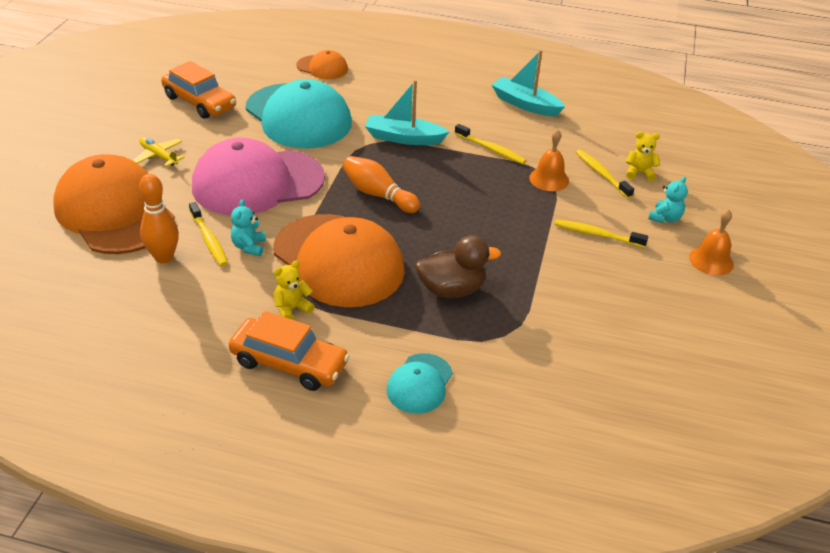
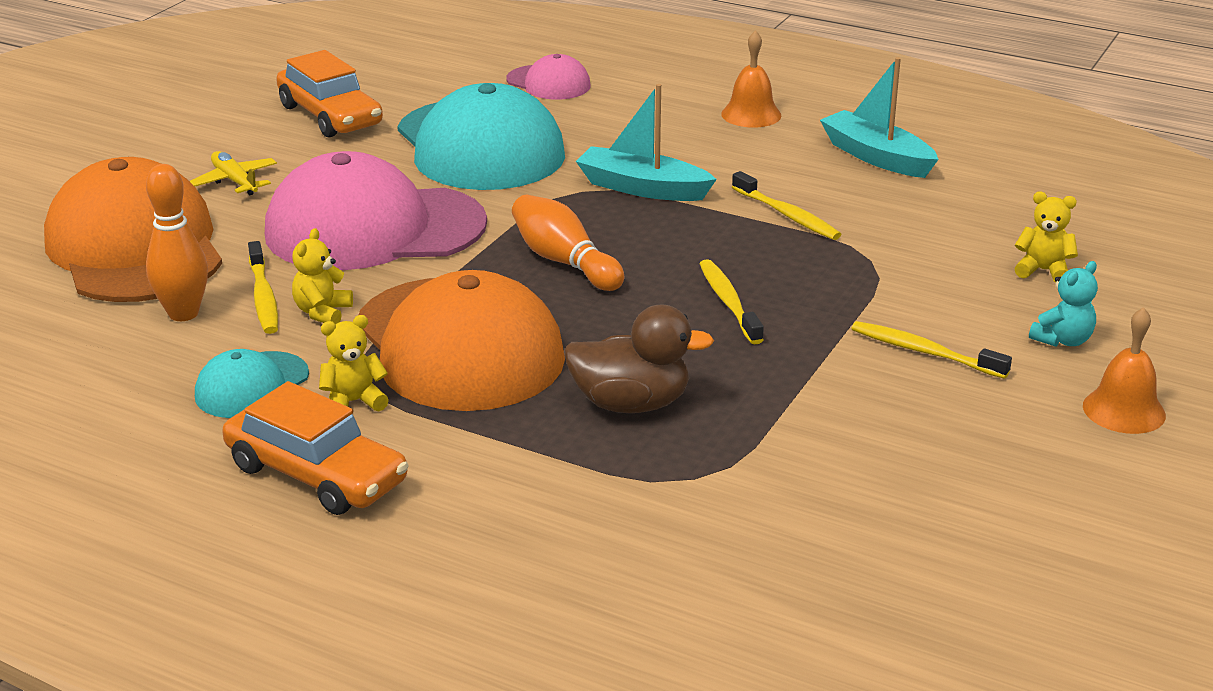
camera: 15 degrees right, 10 degrees down
(249, 247) = (322, 312): turquoise teddy bear -> yellow teddy bear
(322, 67) = (548, 83): orange cap -> pink cap
(420, 383) = (518, 527): turquoise cap -> turquoise cap (252, 385)
(549, 179) = (872, 265): orange bell -> orange bell (751, 114)
(601, 174) = (972, 266): yellow toothbrush -> yellow toothbrush (728, 302)

